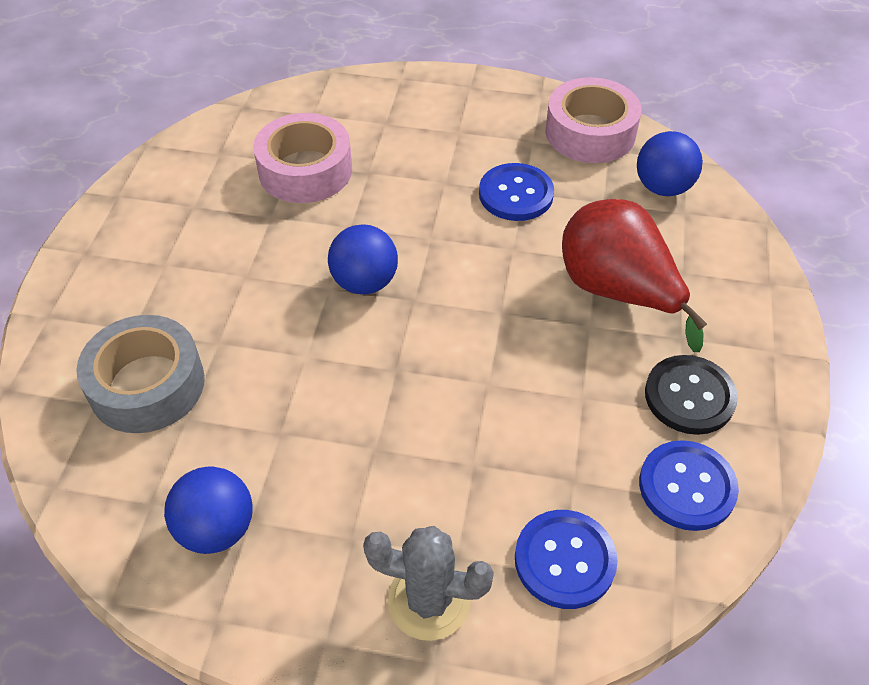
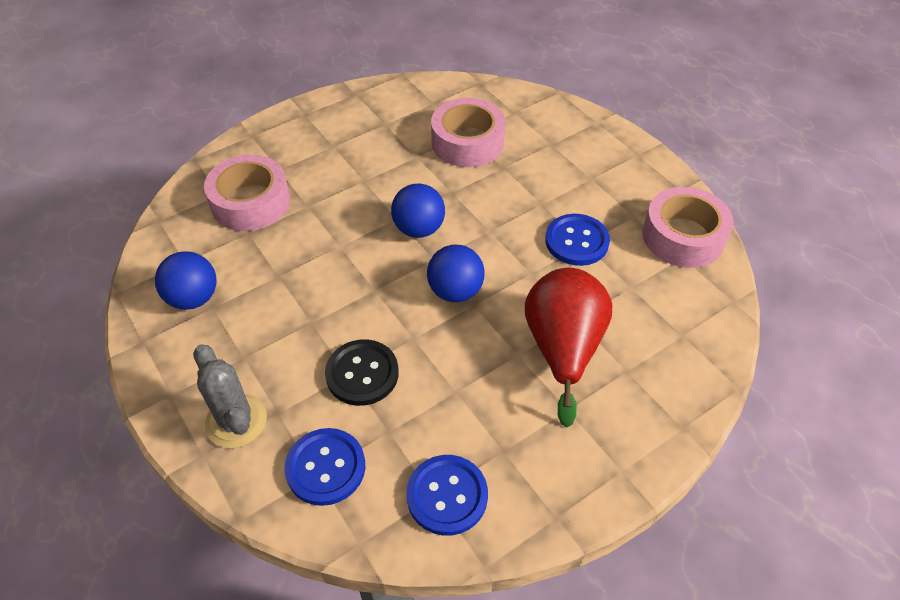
camera: 45 degrees right, 0 degrees up
(147, 385) = (251, 202): grey tape -> pink tape
(663, 187) = (688, 308): blue ball -> blue ball (455, 291)
(689, 396) = (522, 447): black button -> black button (362, 374)

